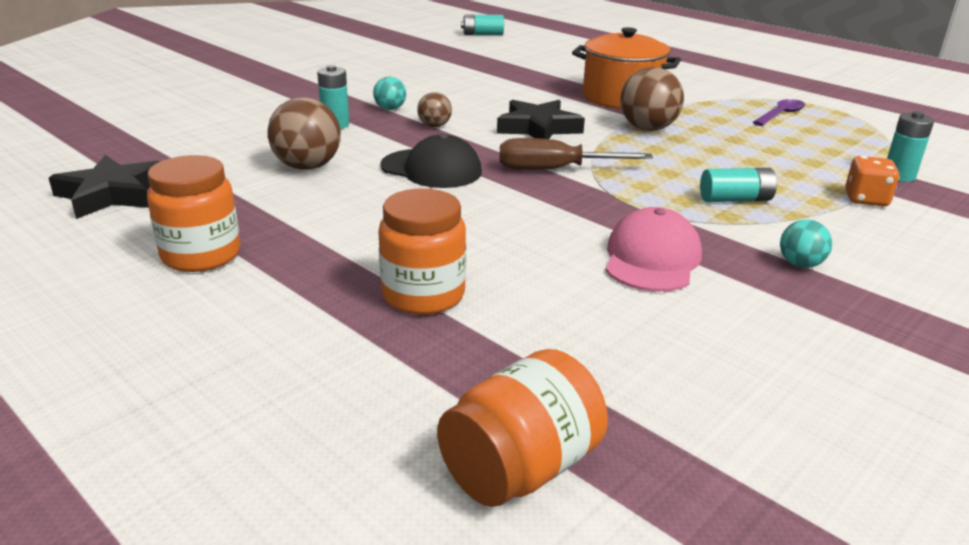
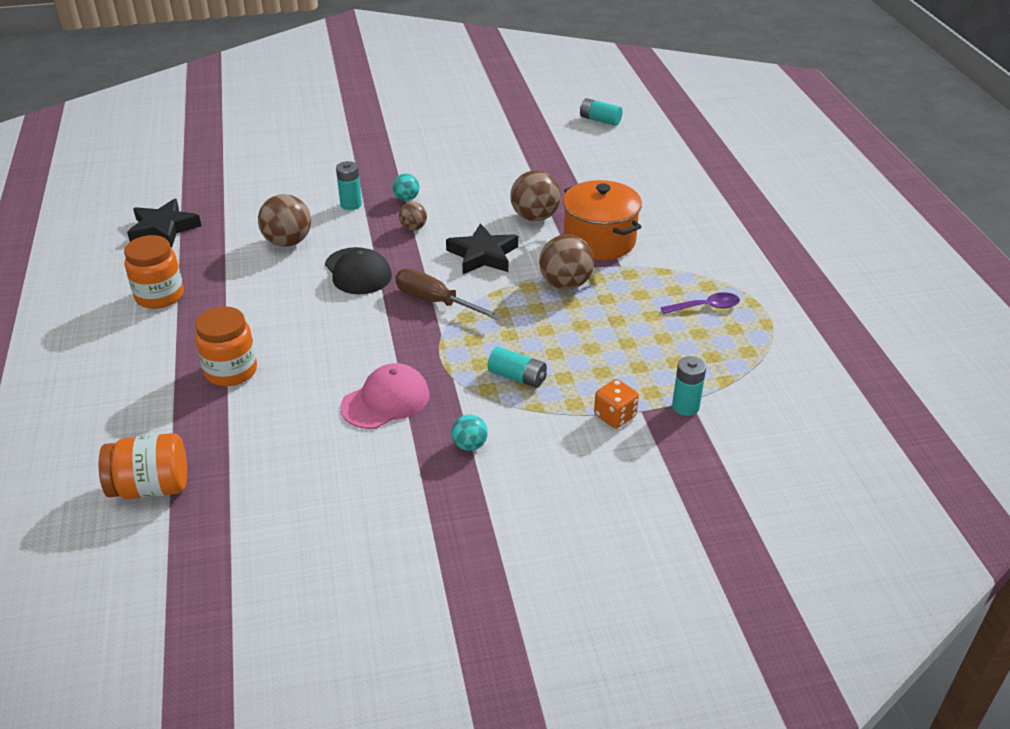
camera: 35 degrees right, 10 degrees up
(538, 95) = (535, 217): none -> brown ball

